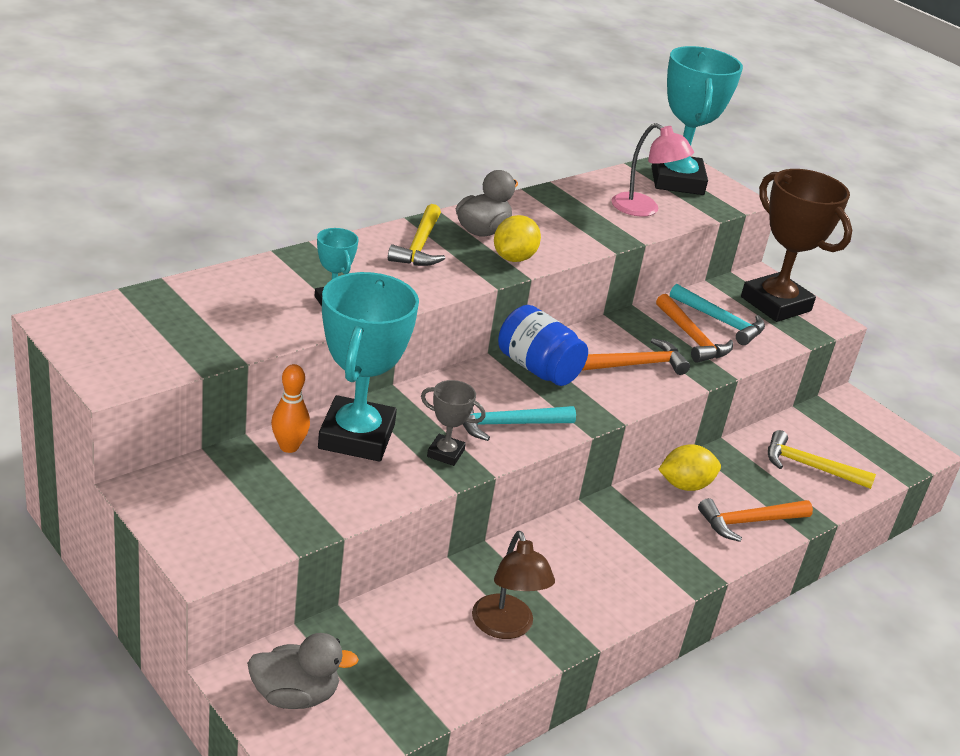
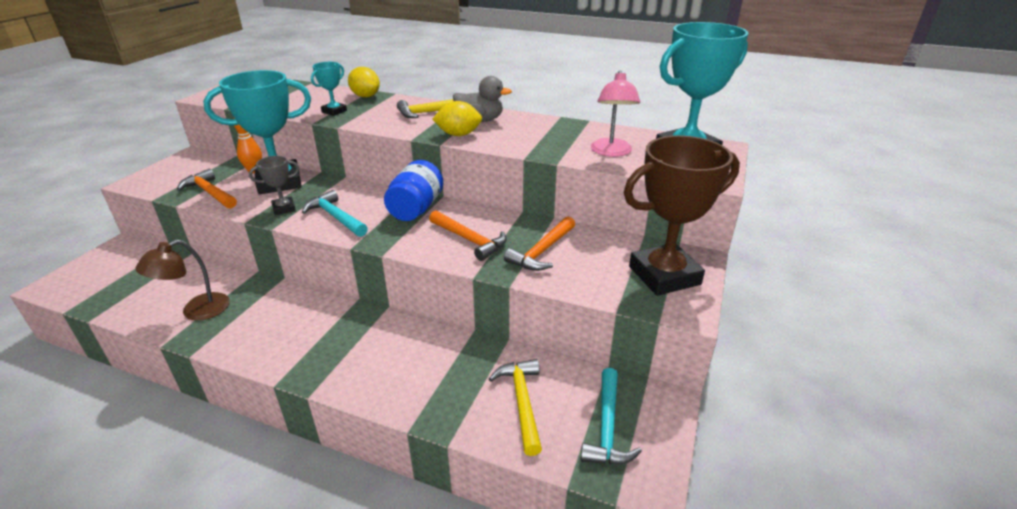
camera: 65 degrees right, 0 degrees up
(295, 695) = (107, 265): grey duck -> none
(445, 453) = (284, 208): grey trophy -> grey trophy turned 75 degrees clockwise
(685, 485) = (421, 339): yellow lemon -> yellow lemon (365, 96)
(720, 321) = (588, 257): turquoise hammer -> turquoise hammer (607, 427)
(749, 522) = (401, 387): orange hammer -> orange hammer (210, 193)
(775, 304) = (664, 275): brown trophy -> brown trophy turned 45 degrees clockwise

